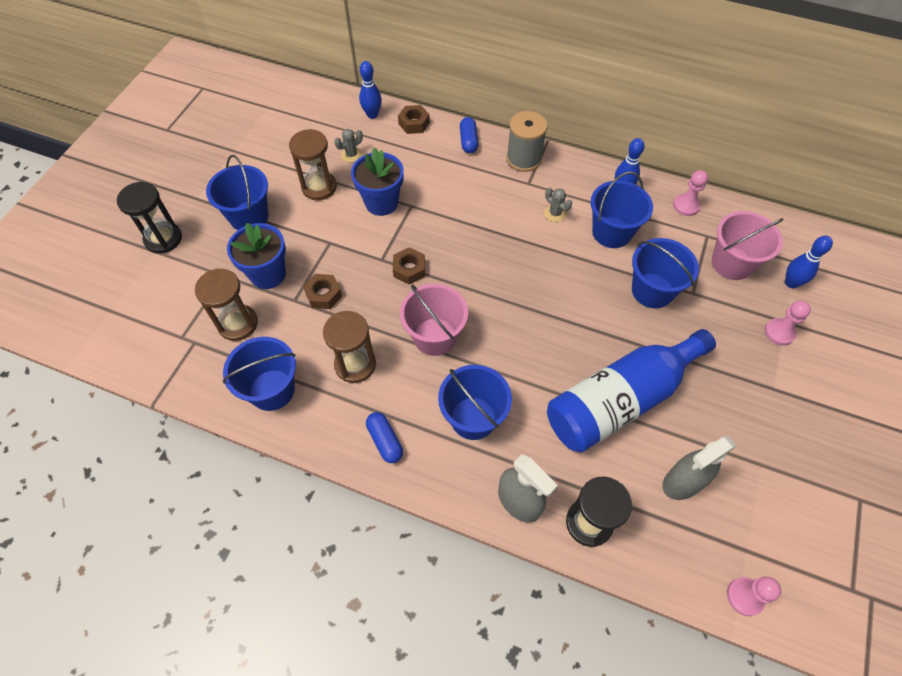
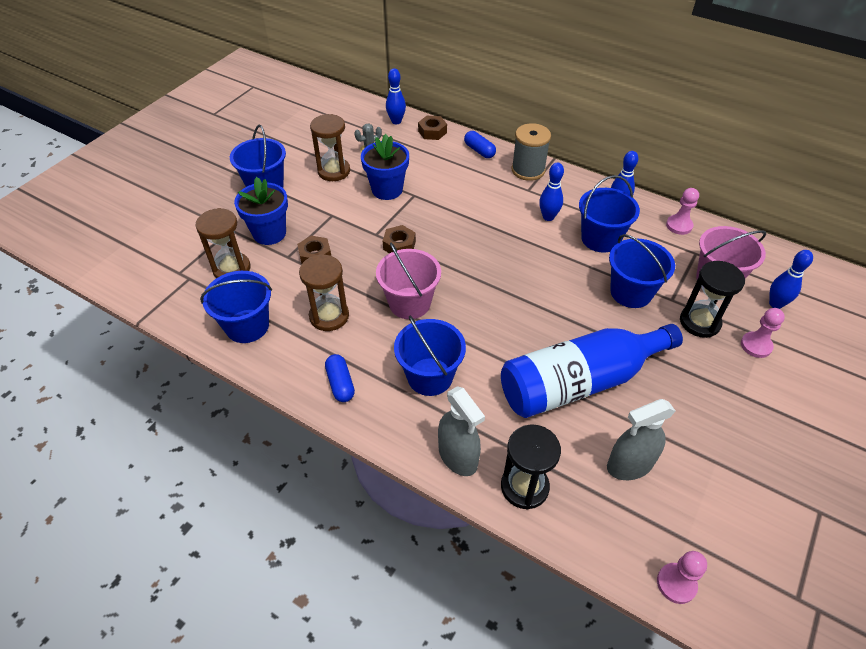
camera: 10 degrees right, 10 degrees down
(163, 239) = (186, 195): black hourglass -> black hourglass (699, 322)
(468, 141) = (479, 151): blue capsule -> blue capsule turned 45 degrees counterclockwise
(555, 213) = (548, 217): grey cactus -> blue bowling pin

